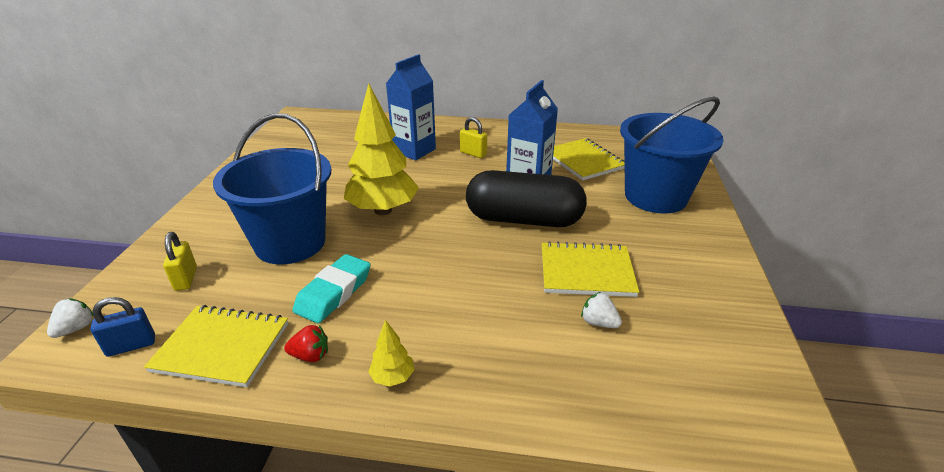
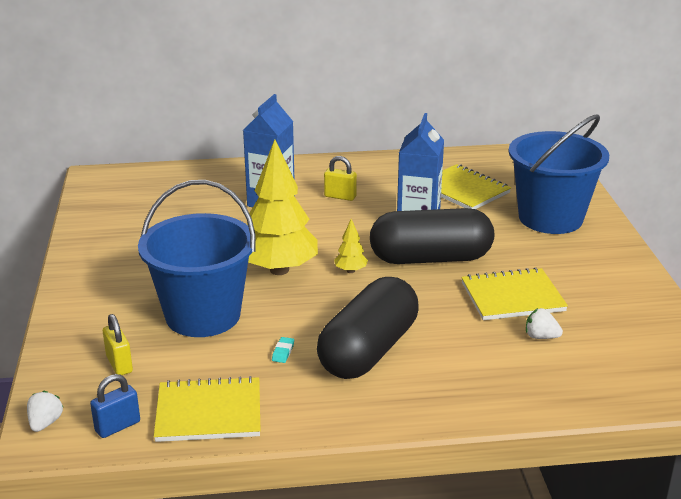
camera: 15 degrees left, 5 degrees down
(310, 355) = (298, 404): red strawberry -> none
(334, 293) = (283, 352): turquoise eraser -> turquoise eraser, size x0.40
(392, 377) = (384, 407): yellow tree -> yellow tree (350, 271)
(414, 306) = (369, 350): none -> black capsule

